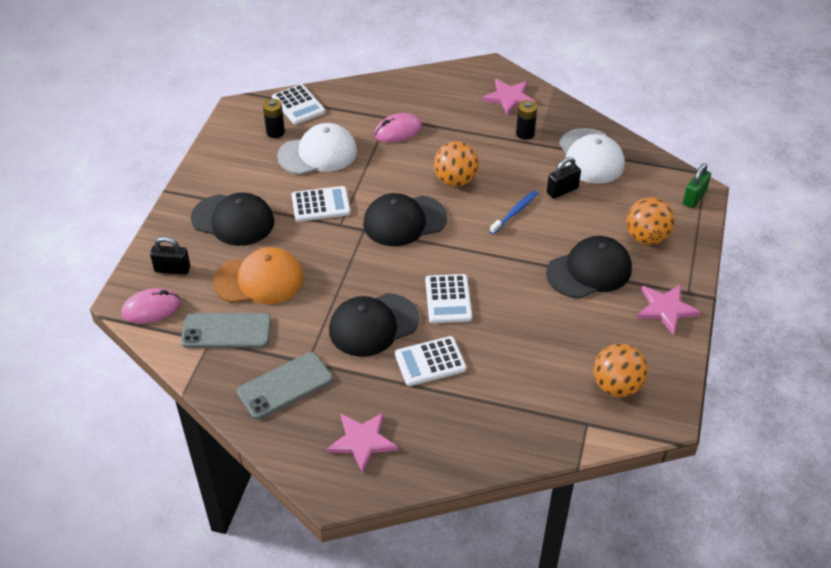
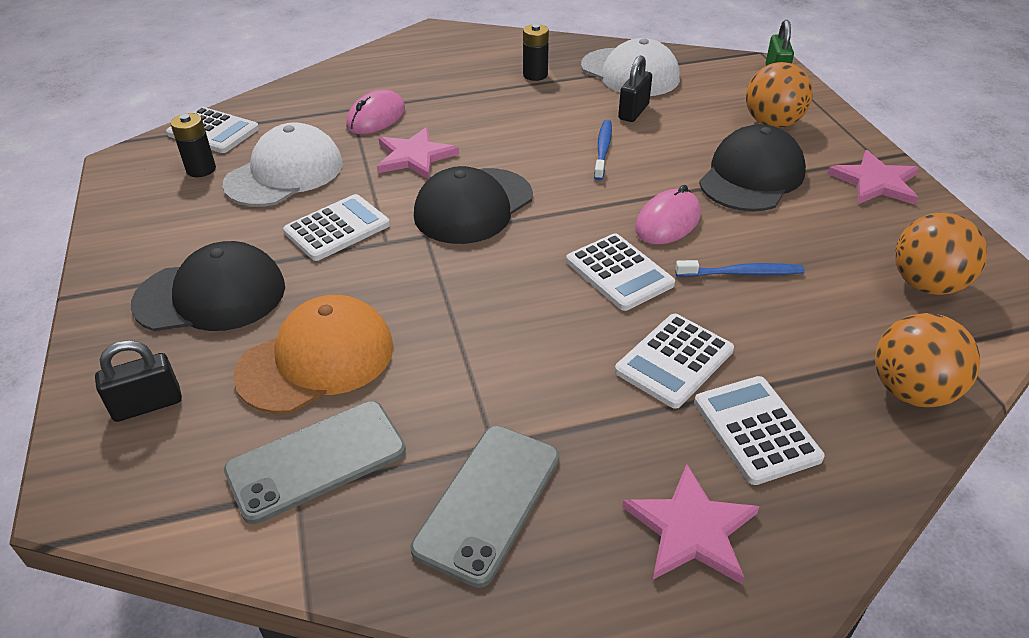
camera: 30 degrees left, 5 degrees down
(151, 308) = (144, 486): pink mouse -> pink mouse (667, 222)
(373, 325) = (548, 348): black cap -> none
(436, 414) = (756, 430): none -> white calculator
(455, 180) = (498, 142): orange ball -> orange ball (911, 391)
(509, 98) = (483, 50): pink star -> pink star (414, 156)
(516, 330) = (741, 273): none -> blue toothbrush

